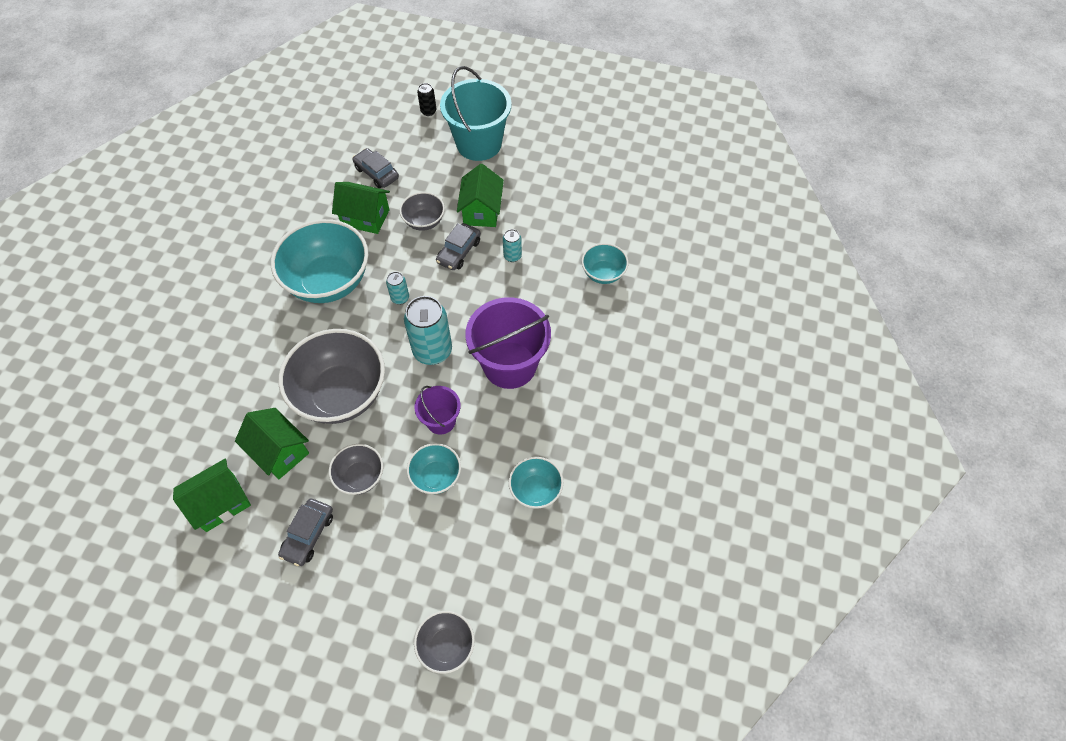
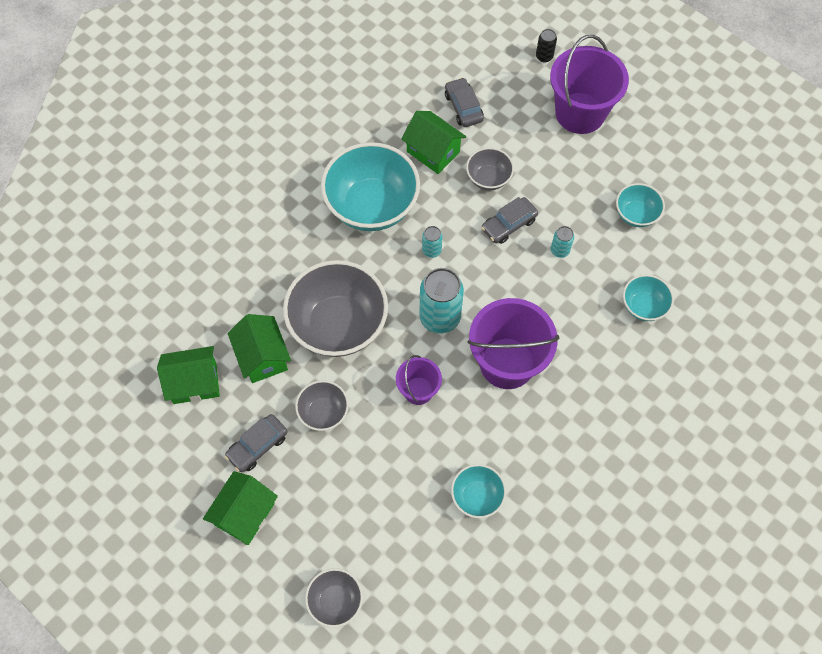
camera: 25 degrees right, 5 degrees up
(436, 476) = (391, 442): turquoise bowl -> turquoise bowl (636, 214)
(479, 144) = (580, 113): turquoise bucket -> purple bucket
(481, 211) = (550, 189): green house -> green house (244, 514)

